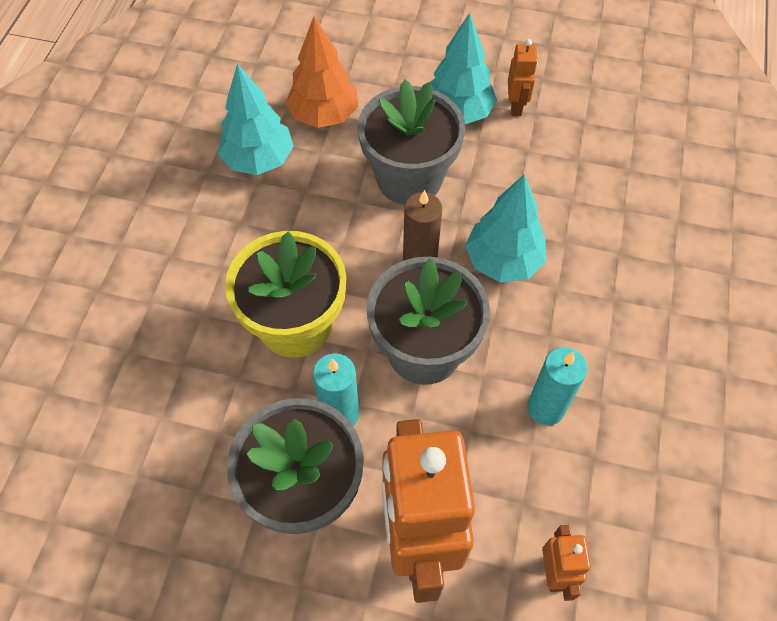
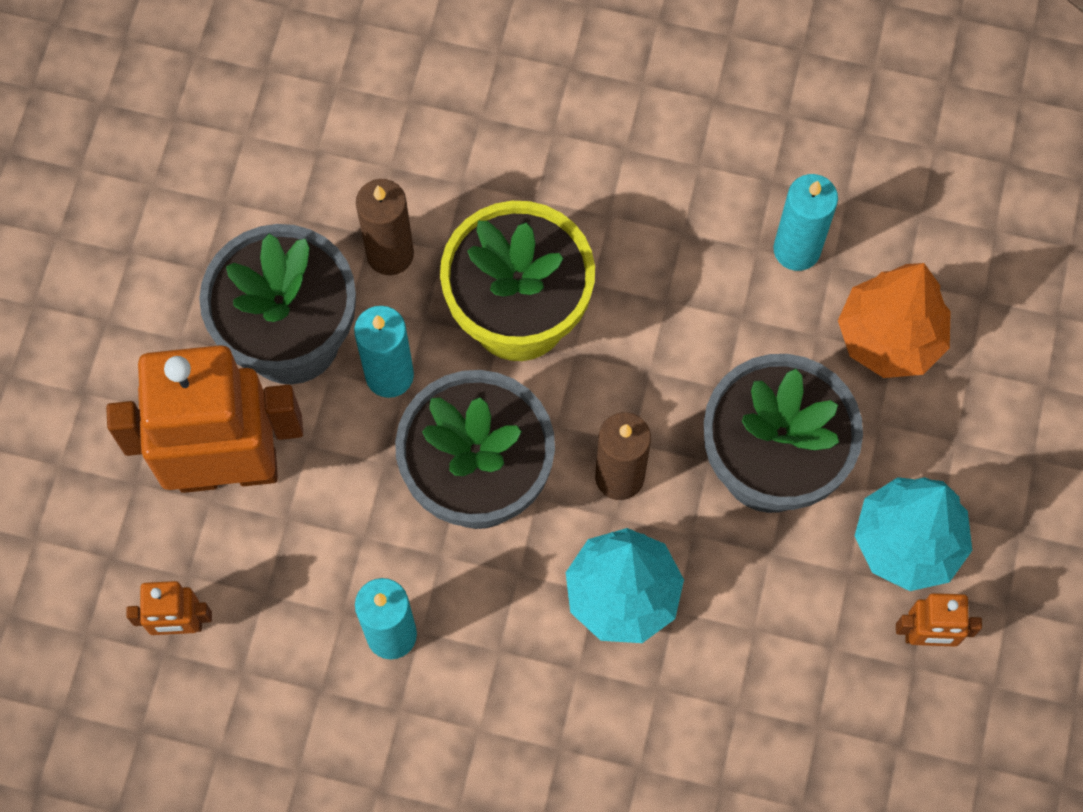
camera: 90 degrees right, 10 degrees up
(237, 416) = (390, 254): none -> brown candle
(259, 160) = (796, 249): turquoise tree -> turquoise candle

